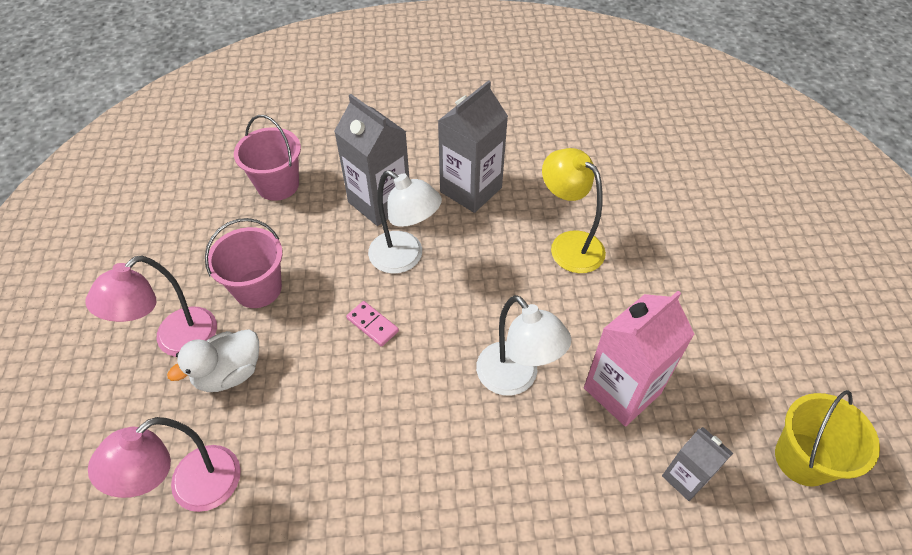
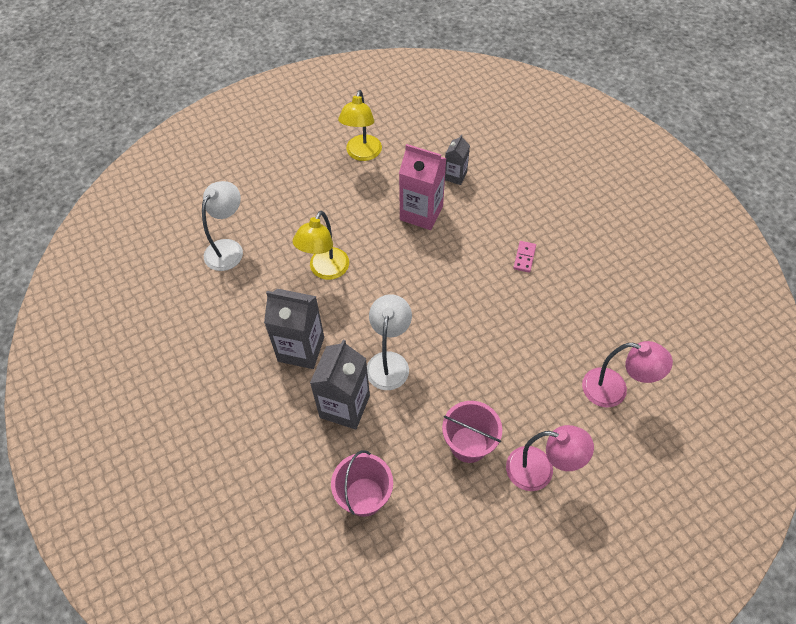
camera: 115 degrees left, 5 degrees up
(229, 373) = (539, 419): white duck -> none
(372, 325) = (453, 354): pink domino -> pink domino (524, 257)
(515, 379) = (444, 263): white lamp -> white lamp (228, 248)
(775, 361) = (362, 154): none -> yellow lamp
(803, 459) = (416, 136): yellow bucket -> none

